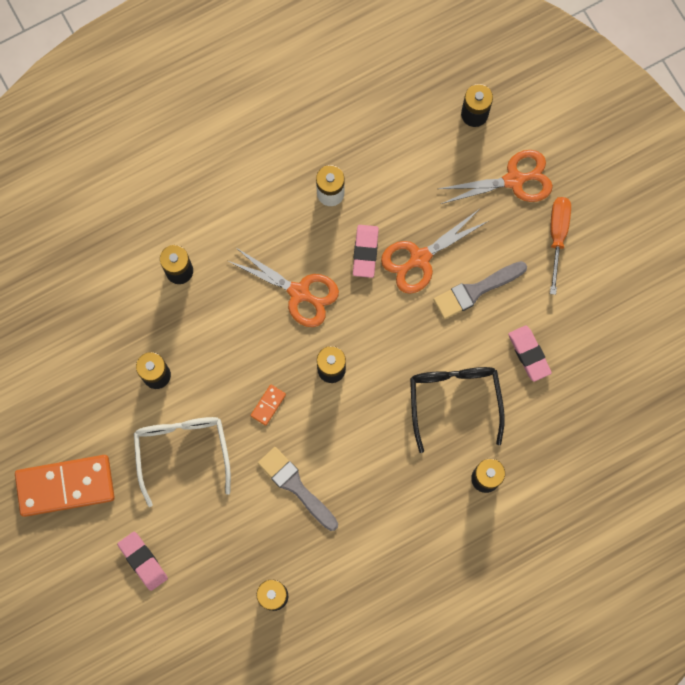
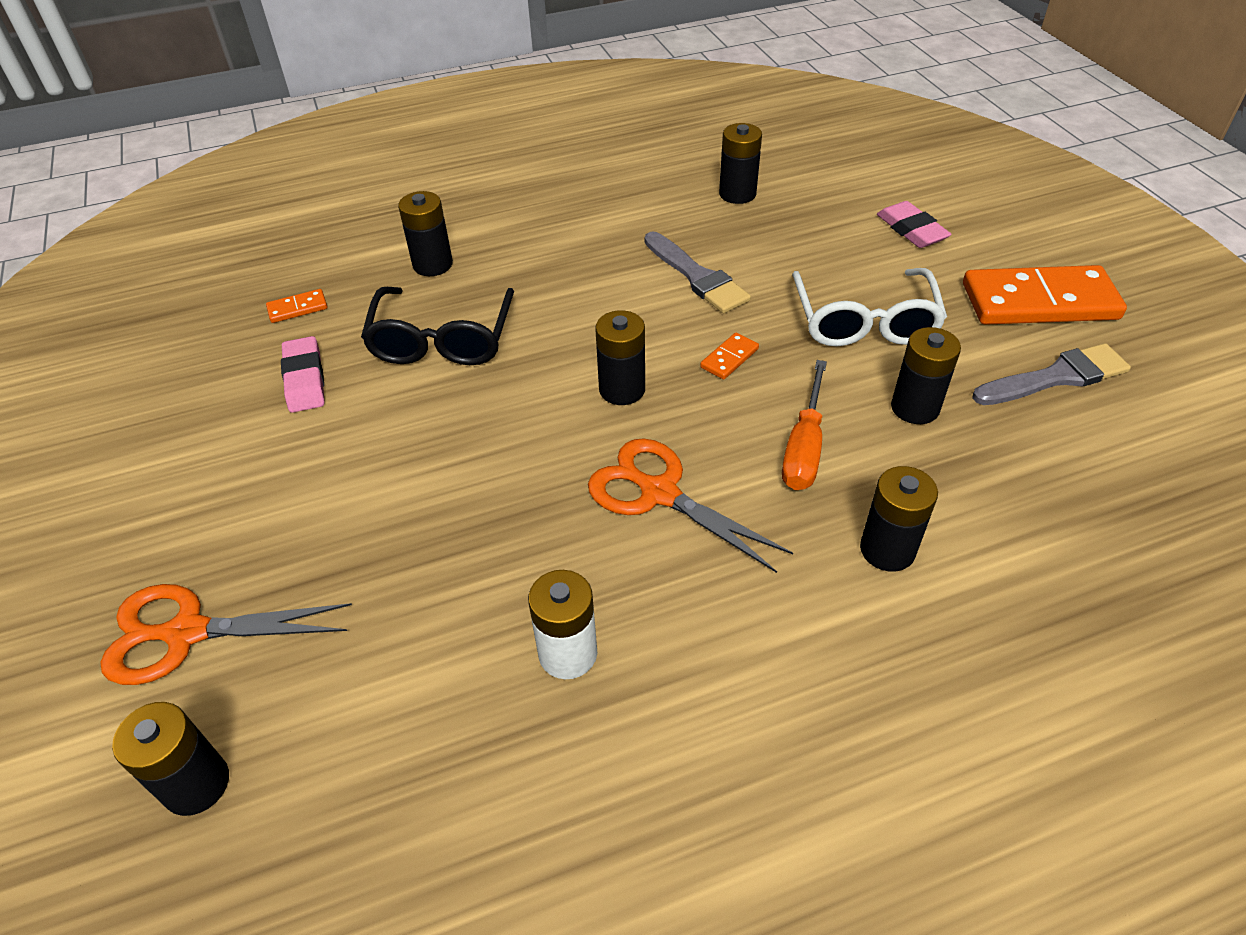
camera: 170 degrees left, 30 degrees down
(365, 252) = (523, 542): pink eraser -> none
(420, 258) = (426, 521): orange scissors -> none
(476, 291) = (348, 465): grey brush -> grey brush (1056, 377)
(557, 236) = (164, 528): orange screwdriver -> orange screwdriver (804, 447)
(562, 420) = (297, 308): none -> orange domino

